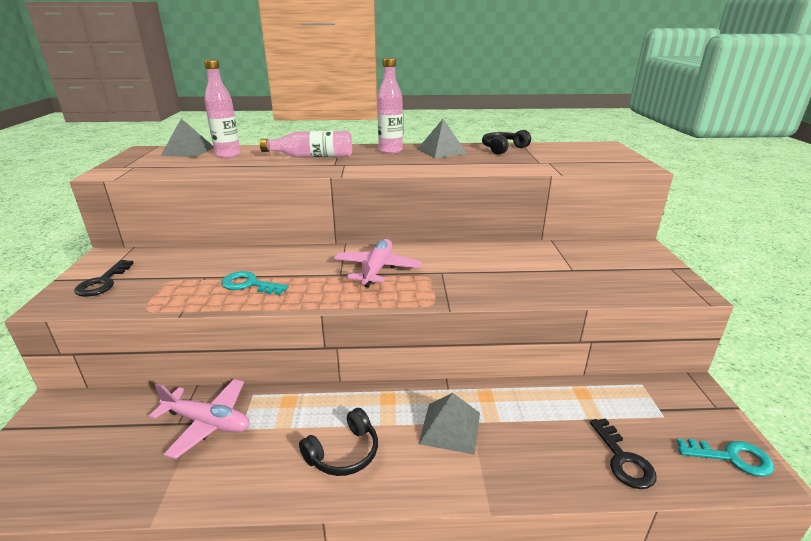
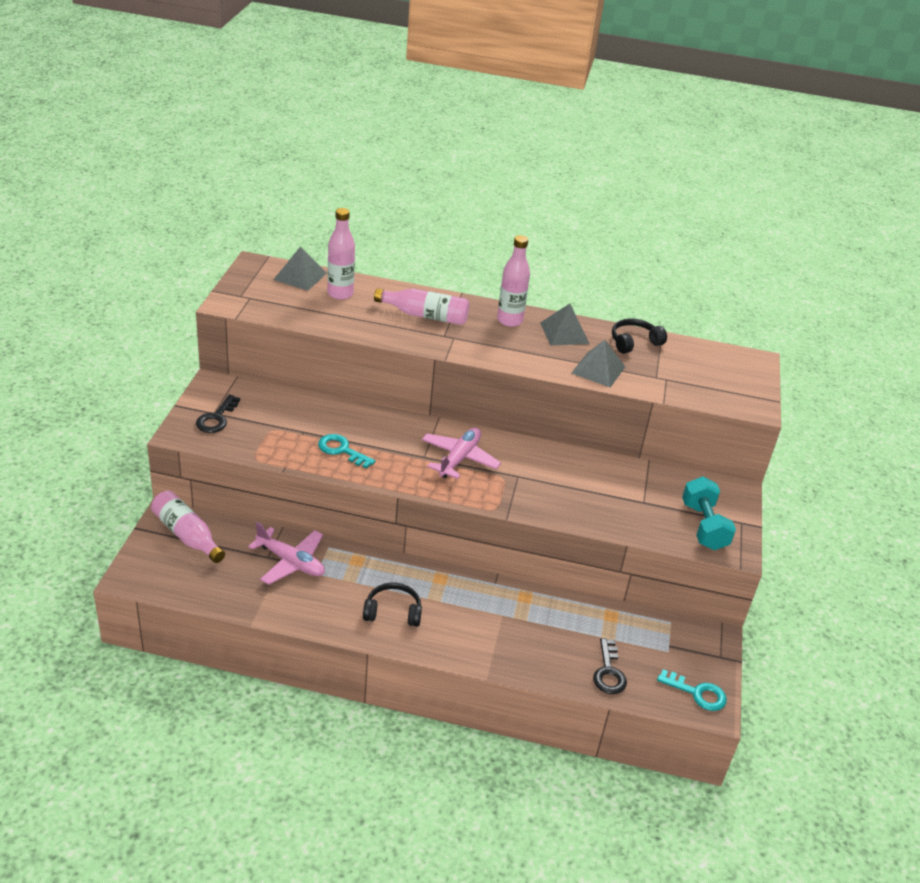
camera: 10 degrees right, 10 degrees up
(73, 421) = (187, 535): none -> pink bottle
(343, 453) = (393, 612): black headphones -> black headphones turned 150 degrees counterclockwise
(450, 427) = (483, 614): grey pyramid -> grey pyramid (598, 369)
(642, 277) = (704, 526): none -> turquoise dumbbell

